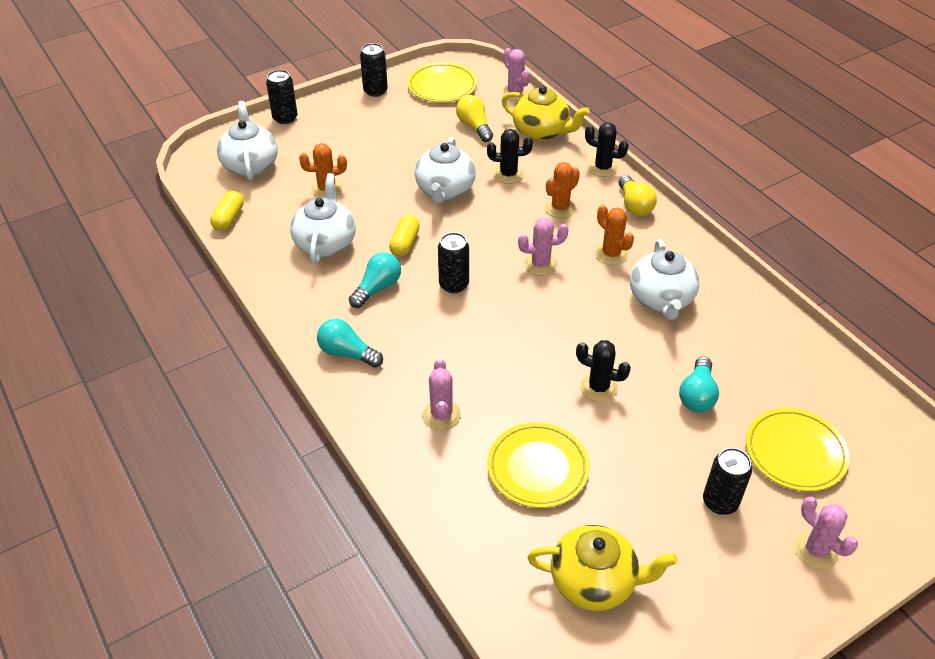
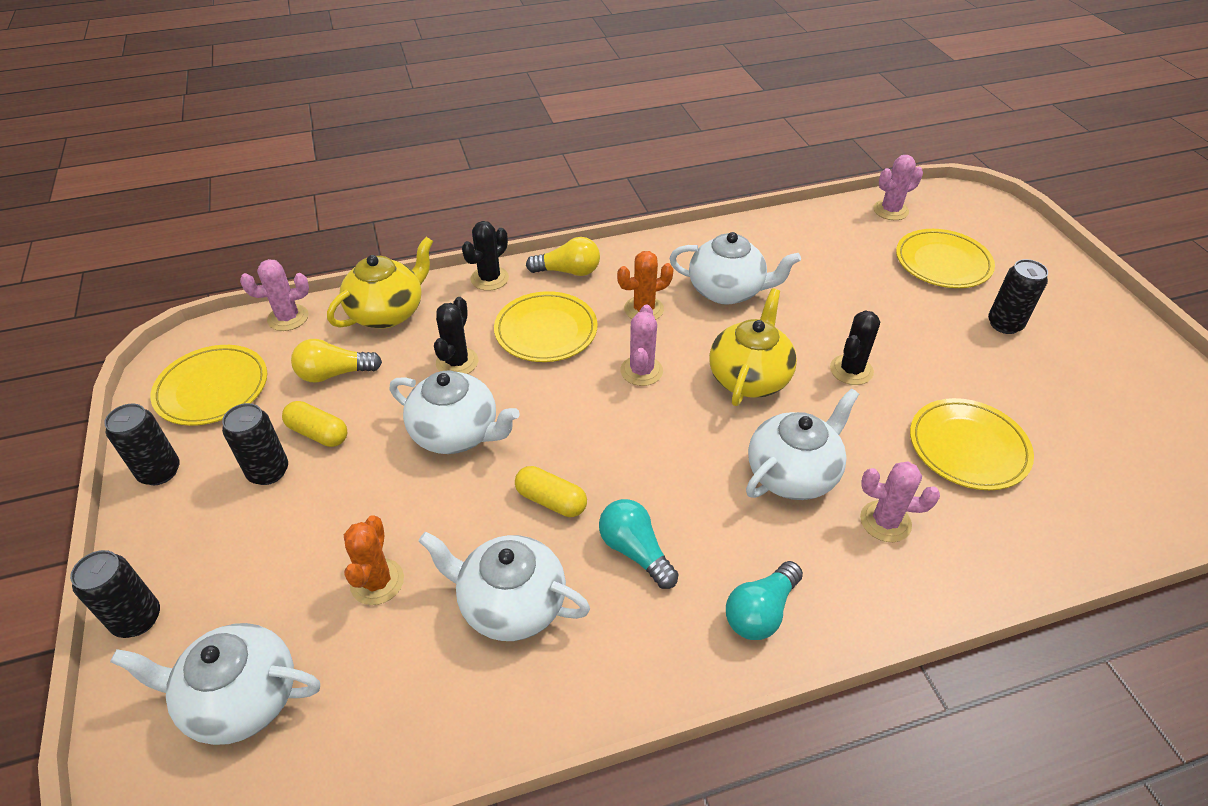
camera: 75 degrees left, 0 degrees up
(229, 218) = (380, 756): yellow capsule -> yellow capsule (318, 433)
(454, 285) = (653, 462): black can -> black can (268, 471)
(469, 359) = (793, 474): none -> white teapot
(560, 208) = (546, 331): orange cactus -> yellow plate
(594, 581) = (1115, 437): yellow teapot -> yellow teapot (749, 378)
(697, 395) = (868, 302): turquoise light bulb -> none
(816, 550) = (1053, 283): pink cactus -> pink cactus (890, 210)

